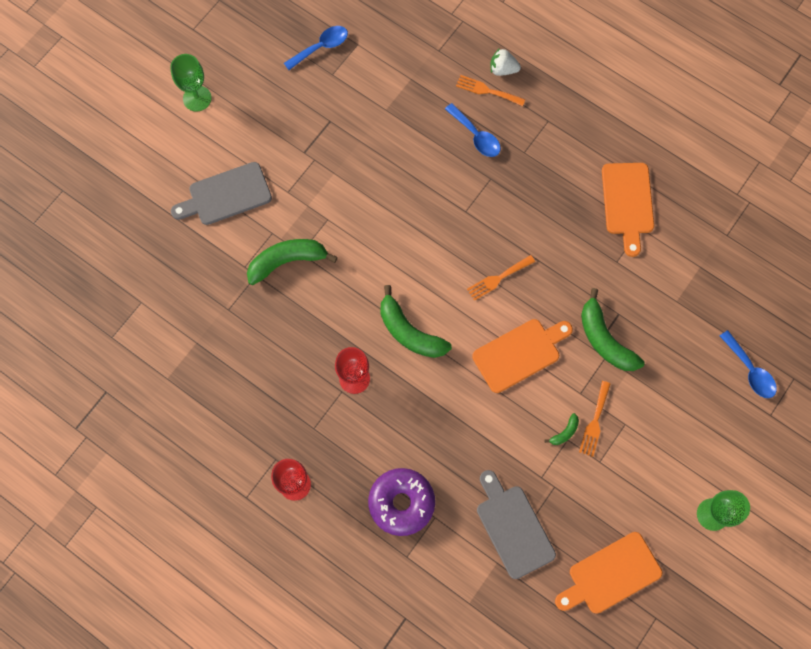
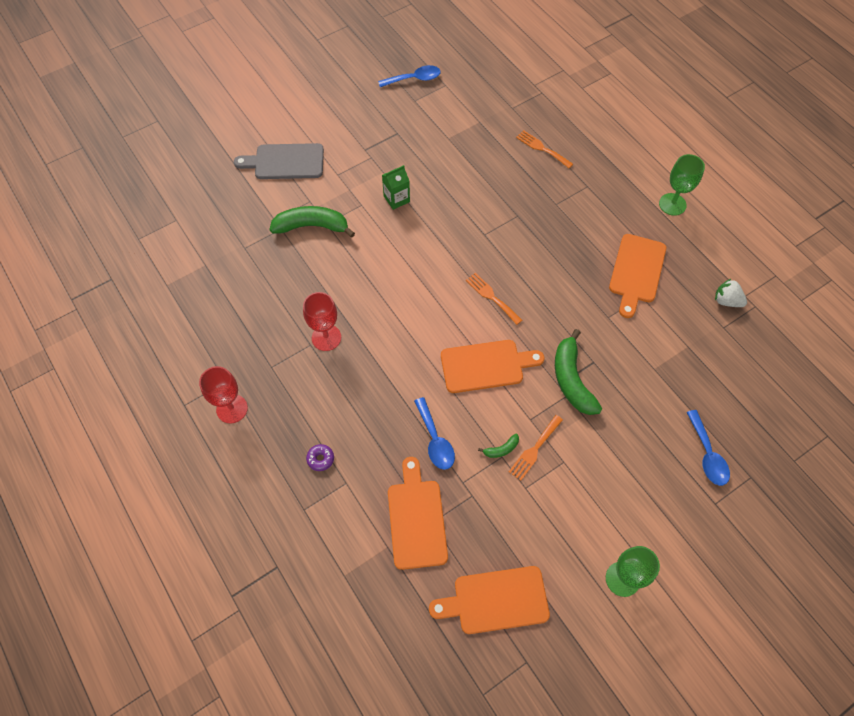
camera: 20 degrees right, 10 degrees down
(197, 98) = (296, 87): green goblet -> green goblet (672, 204)
(361, 200) = (396, 199): none -> green carton
(401, 503) = (320, 459): purple donut -> purple donut, size x0.41
(409, 332) = (392, 315): green banana -> none
(476, 136) = (518, 179): blue spoon -> blue spoon (435, 440)
(498, 278) = (491, 297): orange fork -> orange fork turned 60 degrees clockwise
(503, 69) = (562, 136): white strawberry -> white strawberry (726, 301)
(513, 527) = (416, 519): grey cutting board -> orange cutting board

